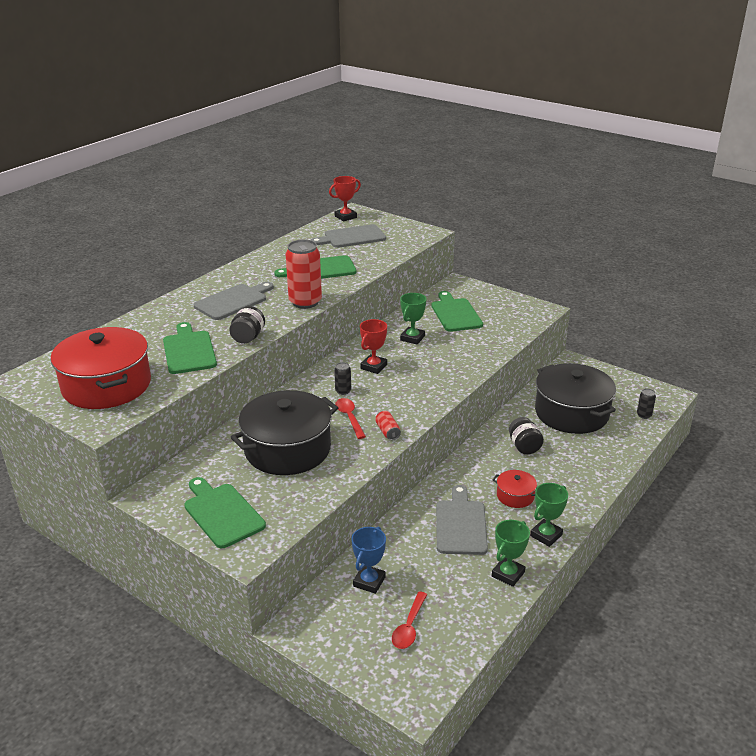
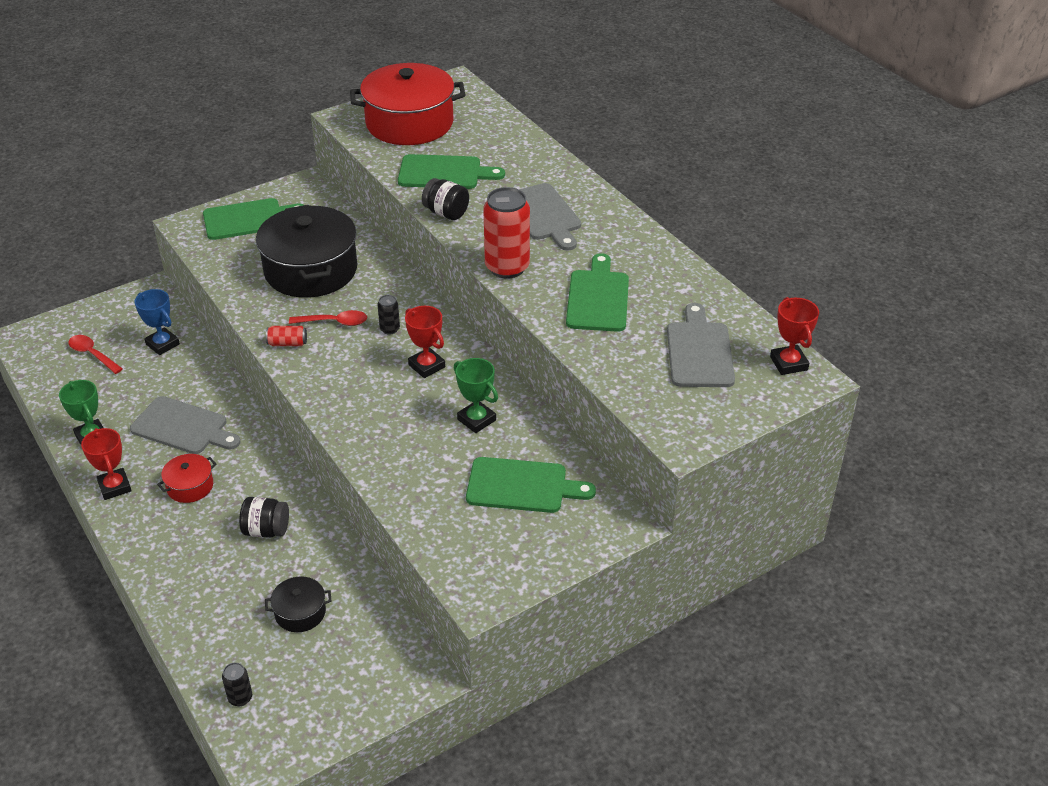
camera: 110 degrees right, 10 degrees up
(546, 535) = (114, 487): green trophy -> red trophy
(571, 413) = (300, 612): black pot -> black pot, size x0.45

